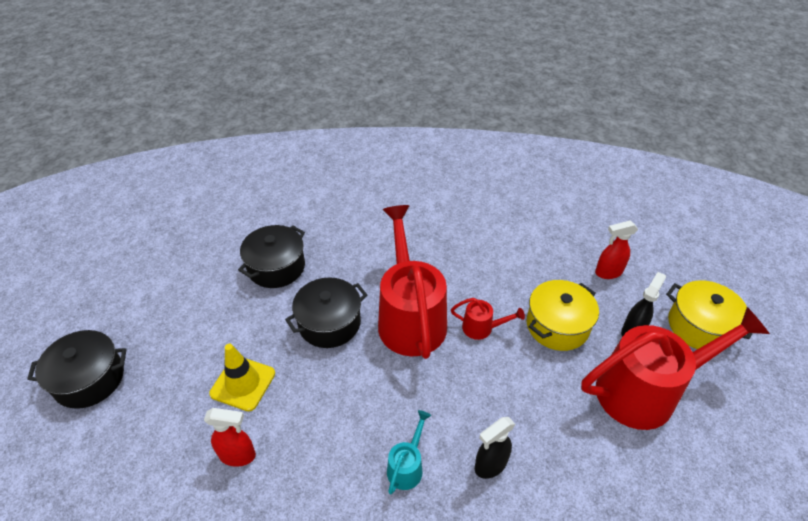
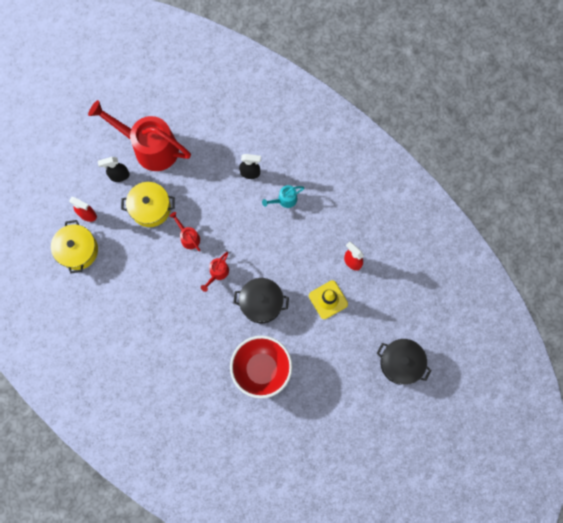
camera: 140 degrees left, 30 degrees up
(276, 267) = (261, 369): black pot -> red bowl
(410, 316) = (217, 273): red watering can -> red watering can, size x0.43
(699, 326) = (84, 152): yellow pot -> yellow pot (78, 250)

